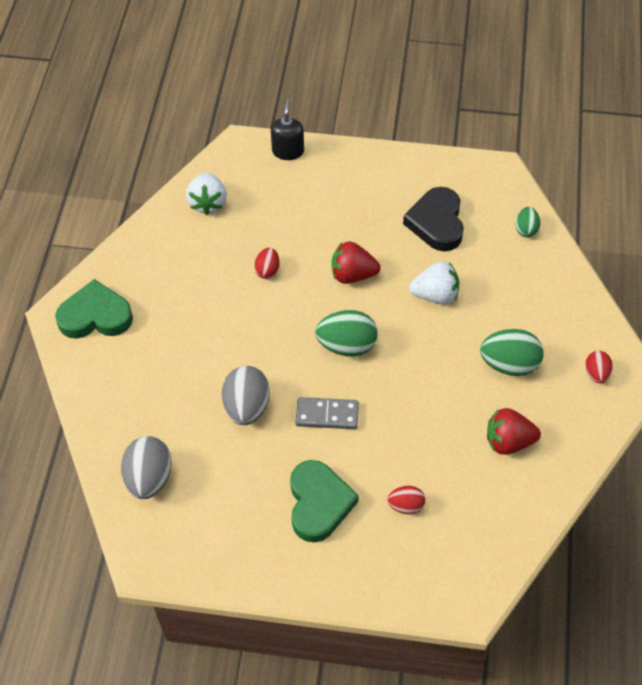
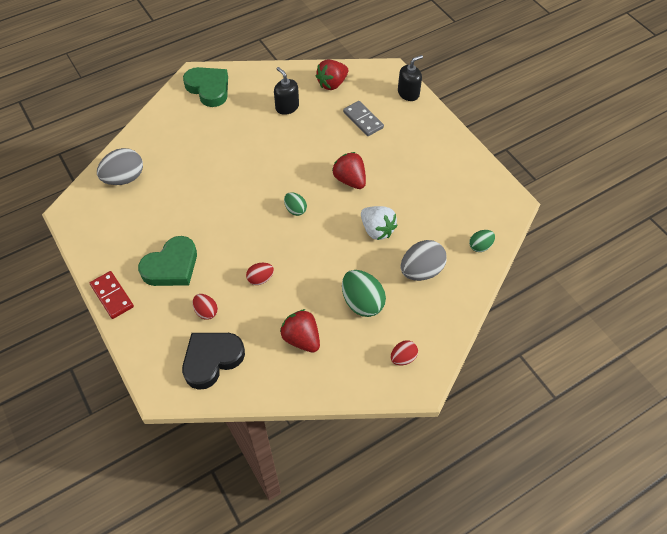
camera: 50 degrees right, 0 degrees up
(199, 263) = (287, 107): none -> black soap dispenser
(208, 203) = (332, 84): white strawberry -> red strawberry
(247, 407) = (208, 190): grey egg -> grey egg (421, 271)
(267, 270) = (312, 139): red egg -> red egg (260, 279)
(308, 585) = (112, 296): none -> red domino
(327, 414) = (237, 231): grey domino -> grey domino (363, 120)
(347, 345) = (295, 209): green egg -> green egg, size x0.56
(436, 223) = (433, 196): black heart -> black heart (212, 360)

